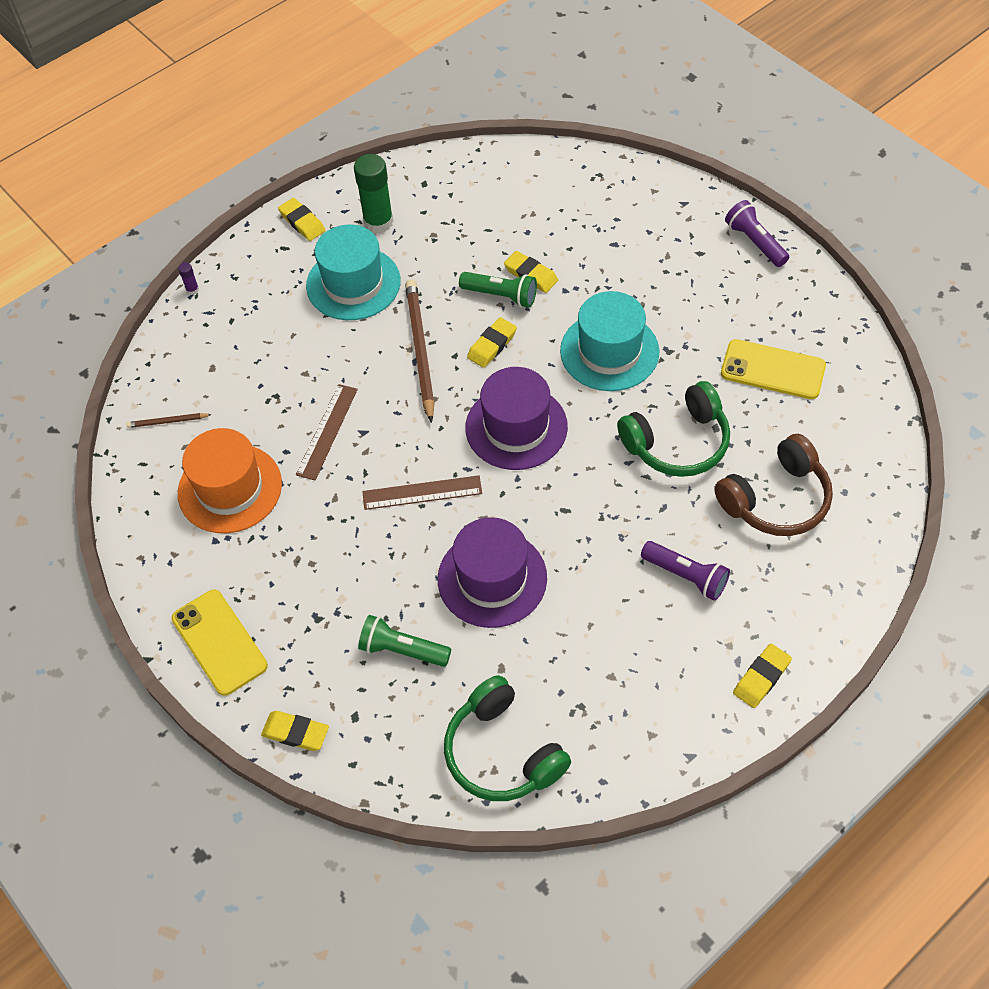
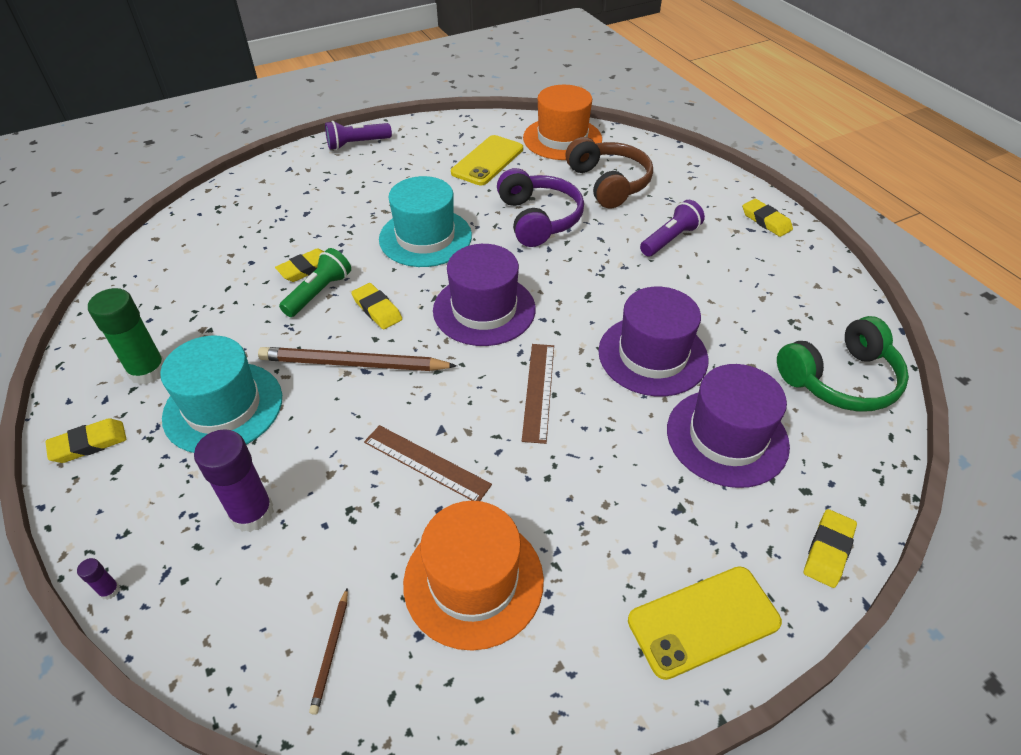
camera: 80 degrees left, 10 degrees down
(262, 340) = (252, 513): none -> purple glue stick
(402, 650) = (727, 437): green flashlight -> purple hat
(677, 442) = (538, 219): green headphones -> purple headphones
(856, 434) = (562, 139): none -> orange hat

